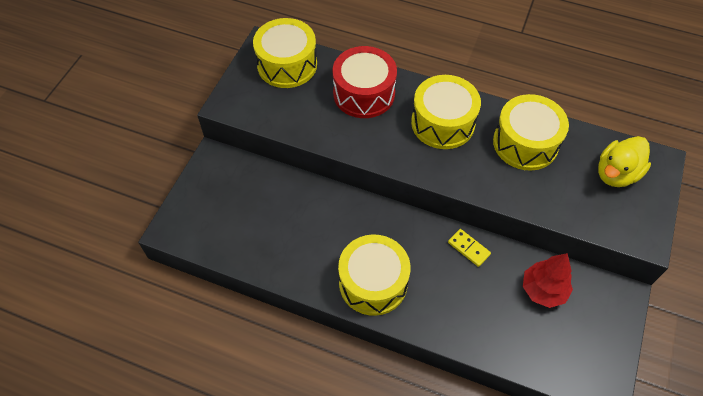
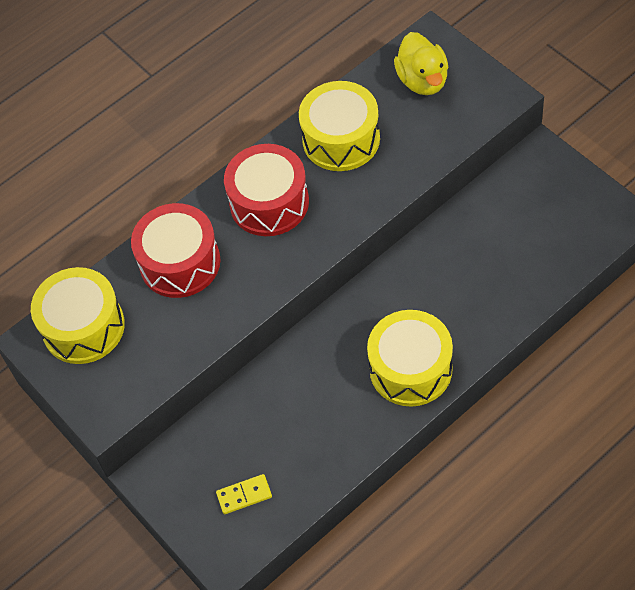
camera: 55 degrees left, 0 degrees up
(443, 123) = (269, 202): yellow drum -> red drum
(469, 248) = (419, 260): yellow domino -> yellow domino (244, 495)
(543, 290) = (500, 216): red tree -> none

